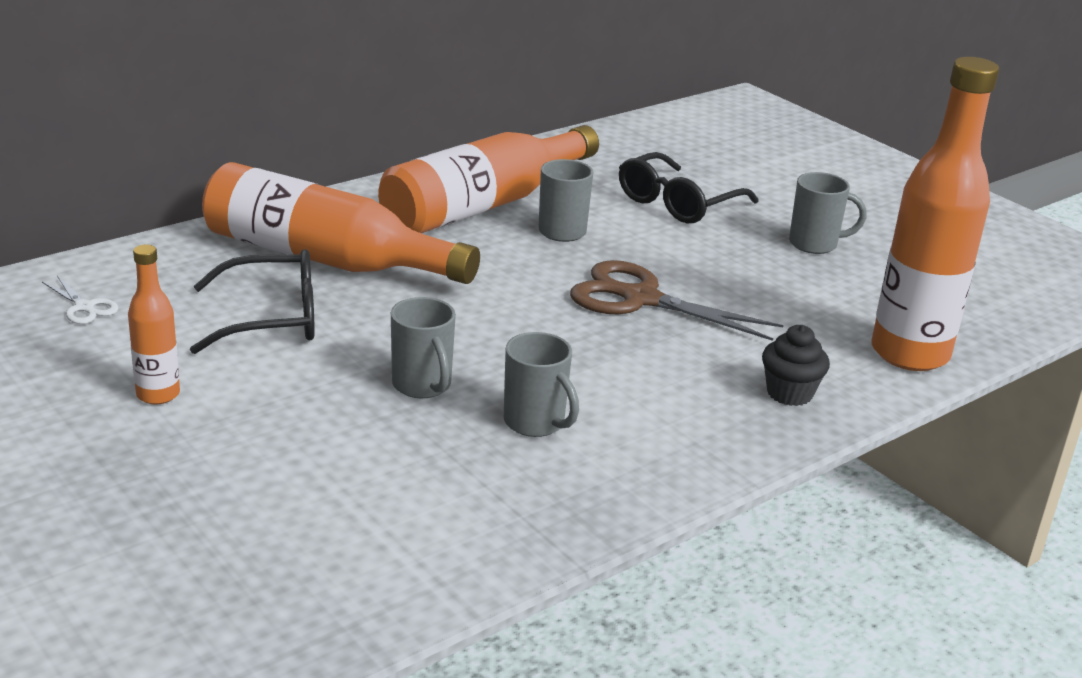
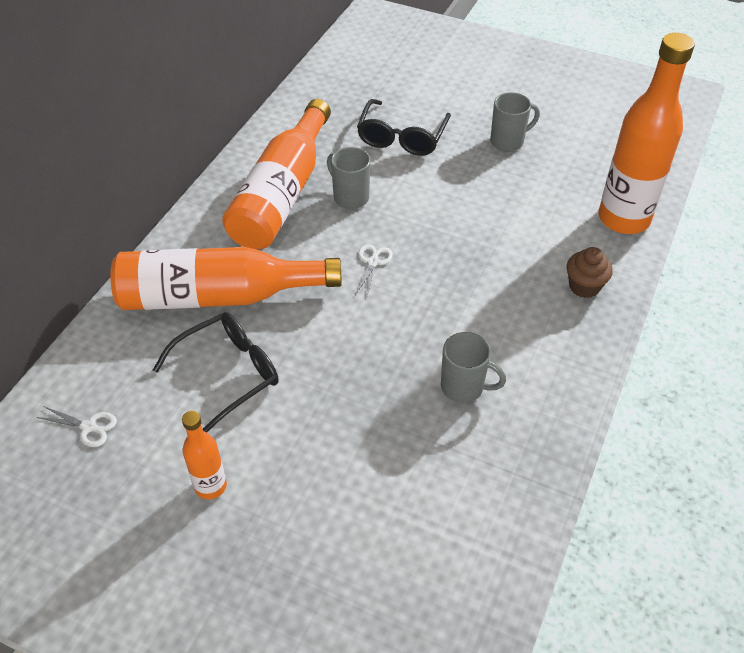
camera: 25 degrees left, 20 degrees up
(422, 385) = (373, 388): grey mug -> none
(533, 288) = (373, 262): none -> white scissors
(639, 298) = (442, 241): brown scissors -> none
(789, 393) = (584, 286): black cupcake -> brown cupcake

